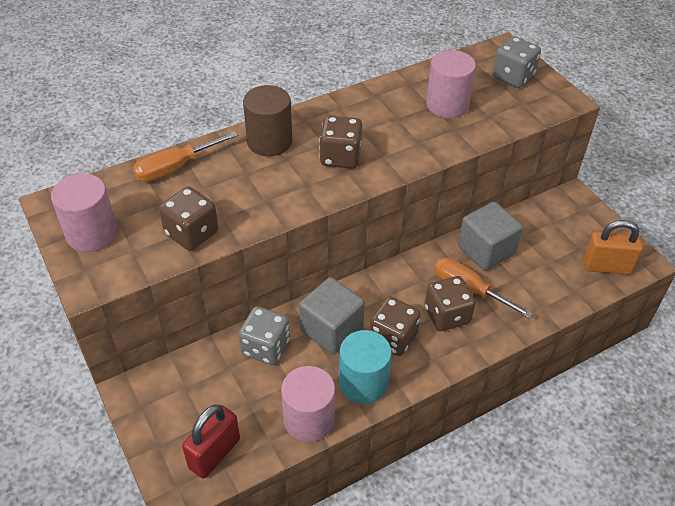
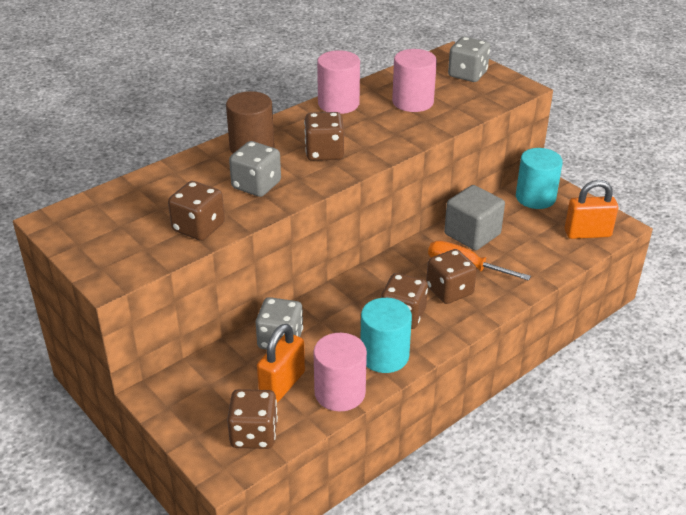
camera: 10 degrees left, 10 degrees down
(92, 233) = (98, 239): pink cylinder -> pink cylinder (338, 104)
(175, 168) = (165, 178): orange screwdriver -> none
(214, 453) = (254, 434): red padlock -> brown dice
(255, 400) = (282, 385): none -> orange padlock
(262, 189) = (256, 185): none -> grey dice
(331, 329) = (341, 317): grey cube -> none
(562, 215) = (535, 198): none -> turquoise cylinder

